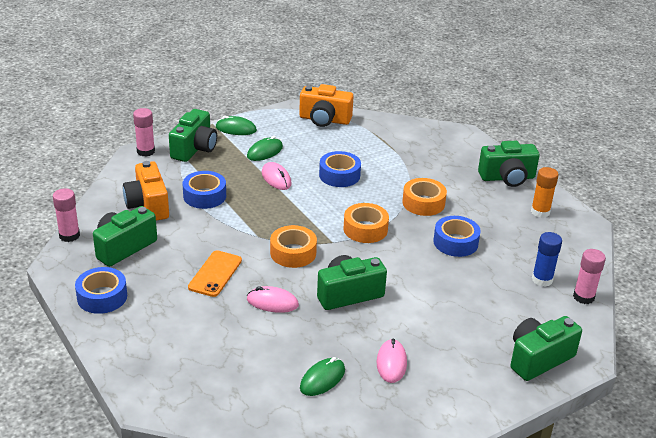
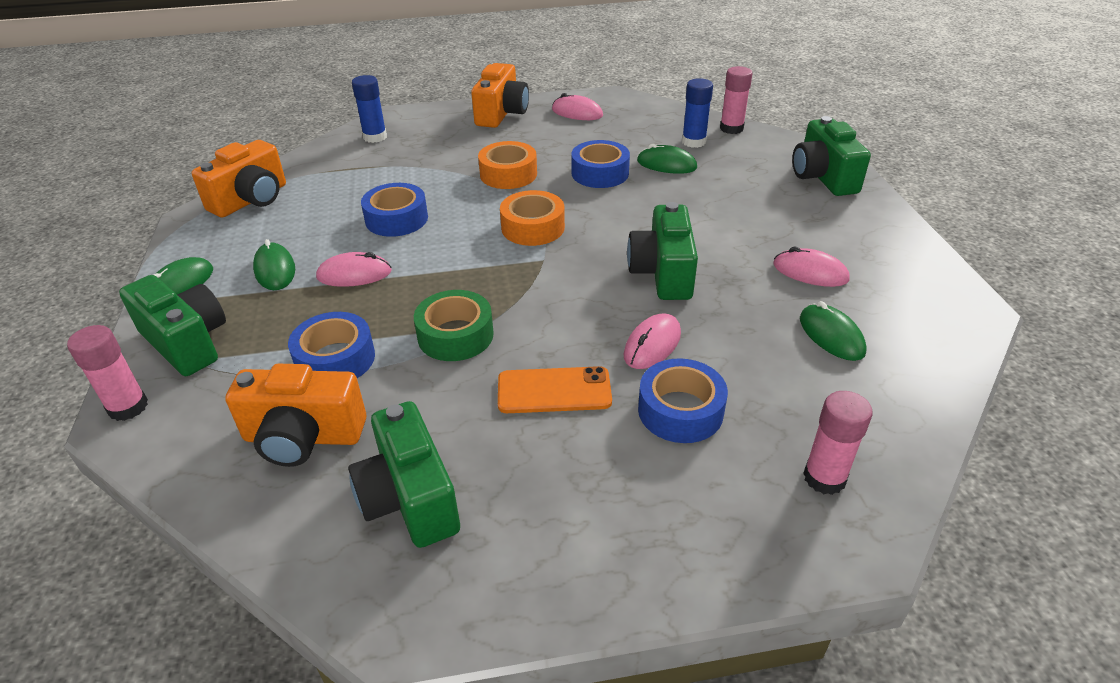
camera: 65 degrees left, 5 degrees up
(69, 235) = (309, 585): pink glue stick -> pink glue stick (824, 478)
(102, 297) = (544, 561): blue tape -> blue tape (680, 411)
(215, 274) = (554, 390): orange phone -> orange phone turned 45 degrees counterclockwise
(243, 228) = (455, 335): none -> green tape
(293, 253) = (547, 299): orange tape -> none
(429, 136) = (375, 137): none -> blue glue stick
(493, 272) = (666, 164): none -> green mouse
(507, 178) = (501, 114): green camera -> orange camera
(540, 212) = (577, 113): orange glue stick -> pink mouse

